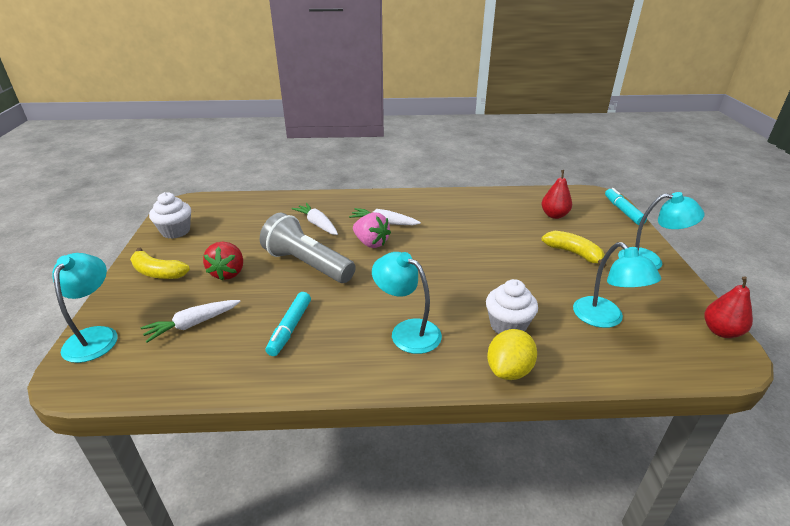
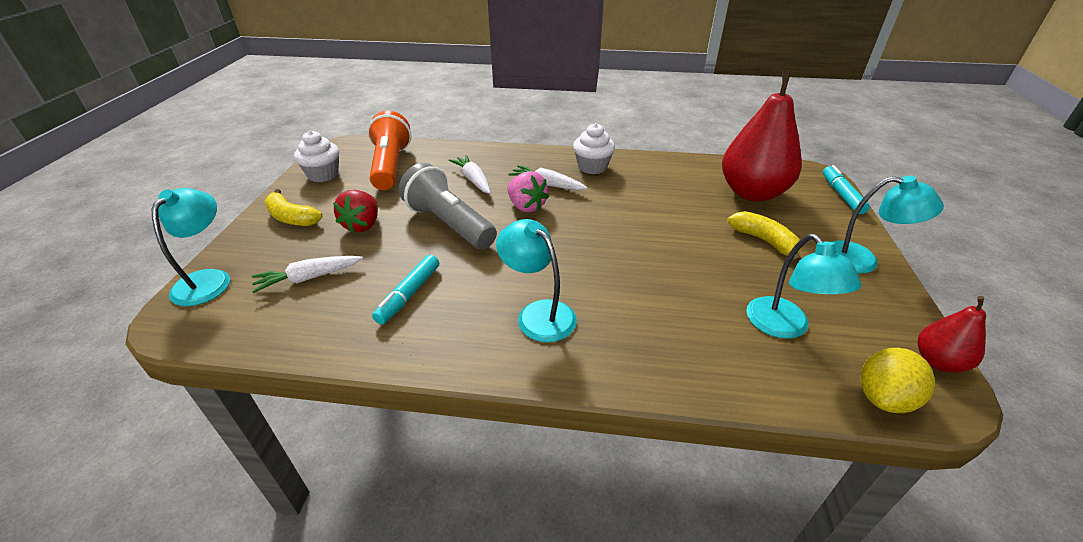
camera: 10 degrees right, 5 degrees up
(237, 218) = (390, 166): none -> orange flashlight
(508, 325) = (659, 321): white cupcake -> white cupcake (592, 167)
(509, 370) = (646, 376): yellow lemon -> yellow lemon (883, 398)
(554, 215) = (752, 193): red pear -> red pear, size x2.03

